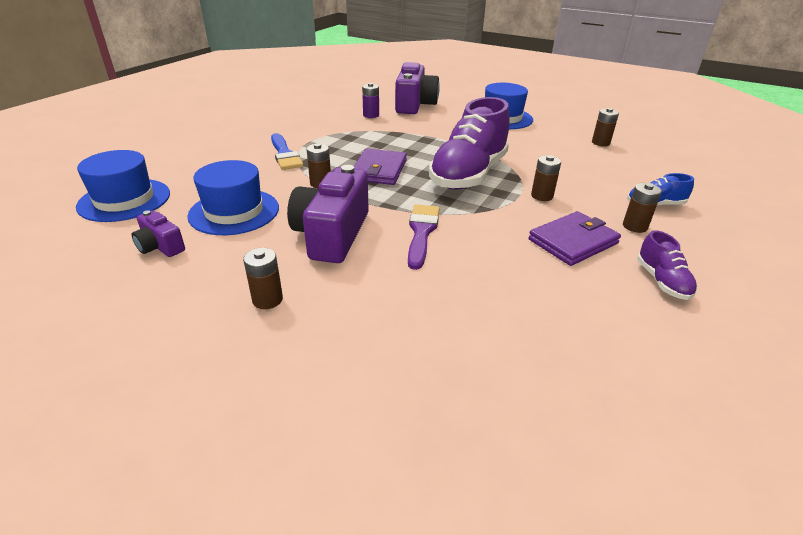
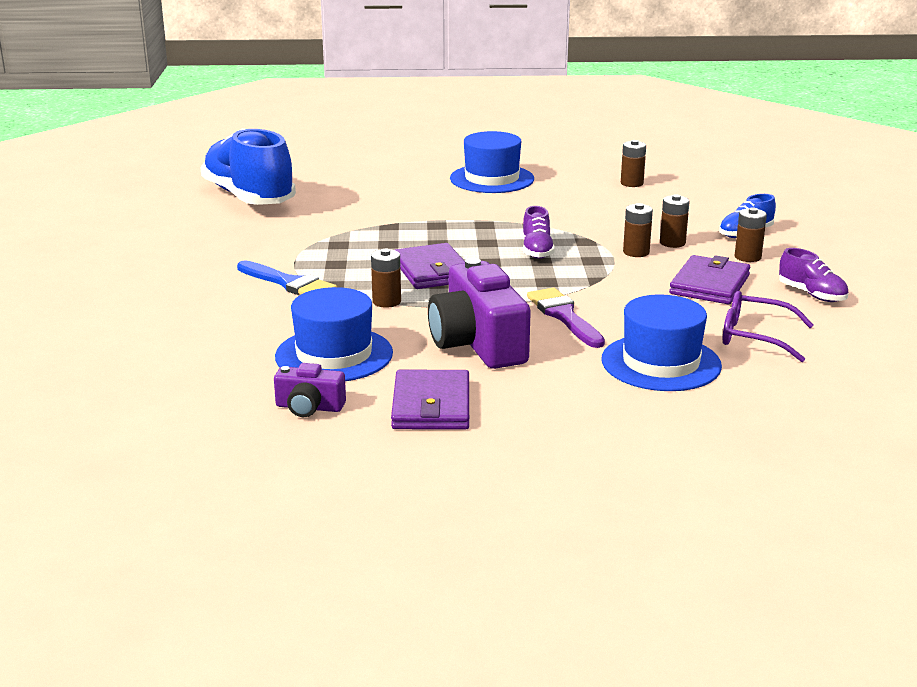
camera: 30 degrees left, 10 degrees down
(124, 200) = (172, 382): blue hat -> blue hat (661, 363)
(230, 275) = (431, 405): none -> purple wallet
(267, 299) = (501, 410): brown battery -> brown battery (672, 243)
(343, 98) = (249, 197): none -> blue shoe
(371, 115) = (323, 211): purple battery -> none
(414, 104) = (360, 185): purple camera -> none
(468, 174) = (537, 250): purple shoe -> purple shoe, size x0.45
(560, 307) = (755, 337): none -> purple glasses

